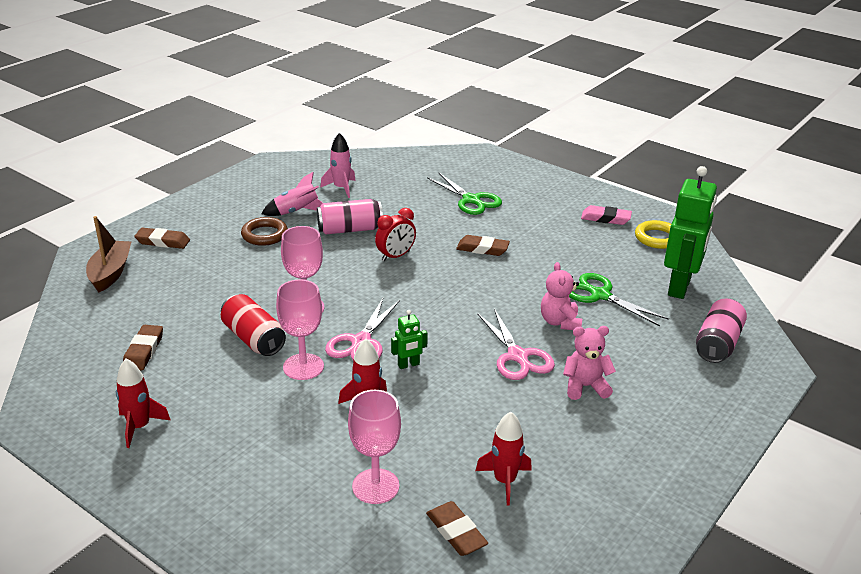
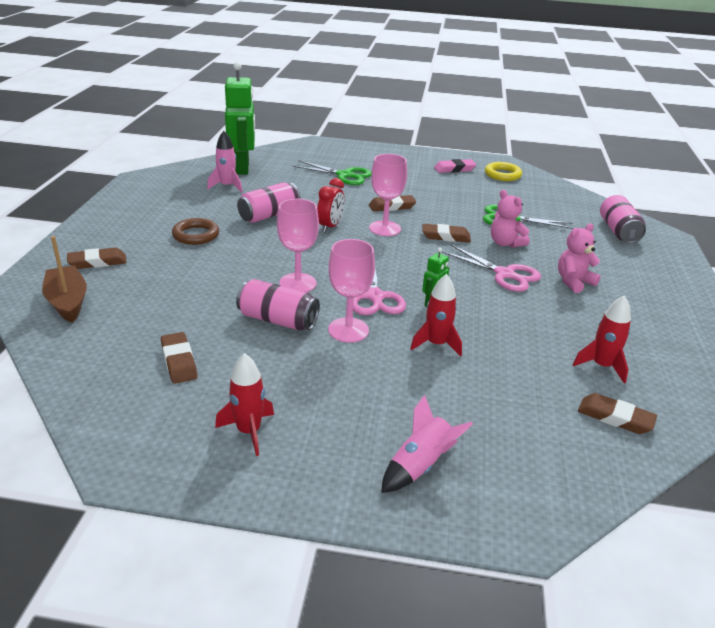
camera: 30 degrees left, 0 degrees up
(253, 339) = (278, 320): red can -> pink can
(296, 212) = (206, 211): pink rocket -> pink rocket (420, 465)
(375, 486) = (516, 405): pink goblet -> pink goblet (385, 228)
(502, 297) = (446, 237): none -> brown eraser
(680, 287) = (553, 202): green robot -> green robot (243, 168)

